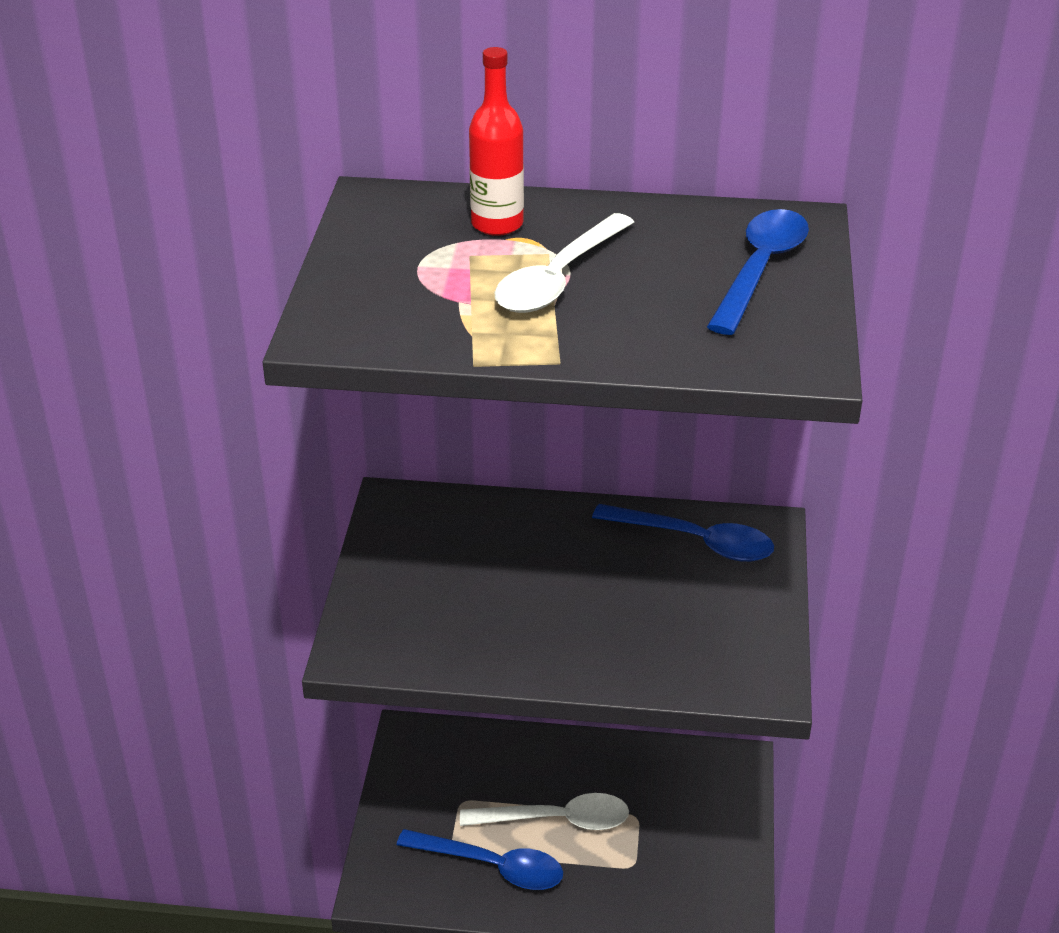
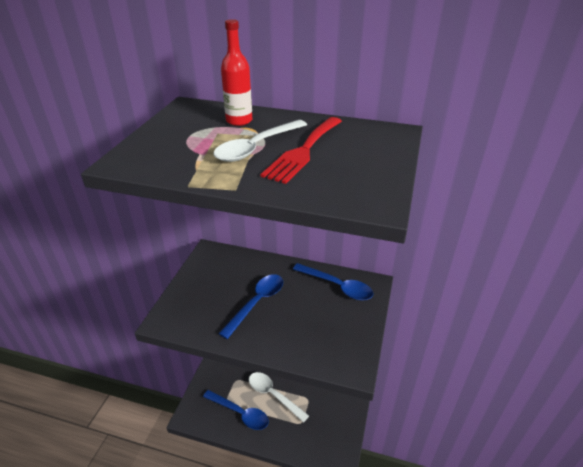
camera: 10 degrees right, 0 degrees up
(556, 820) = (273, 395): white spoon -> white spoon turned 150 degrees counterclockwise
(647, 278) = (303, 151): none -> red fork
(760, 269) = (366, 152): blue spoon -> blue spoon (257, 303)

